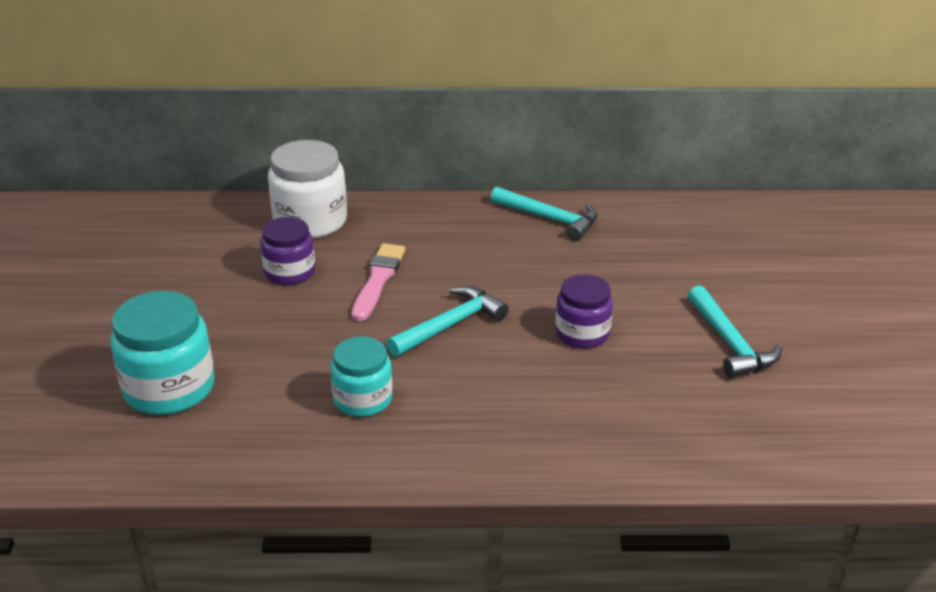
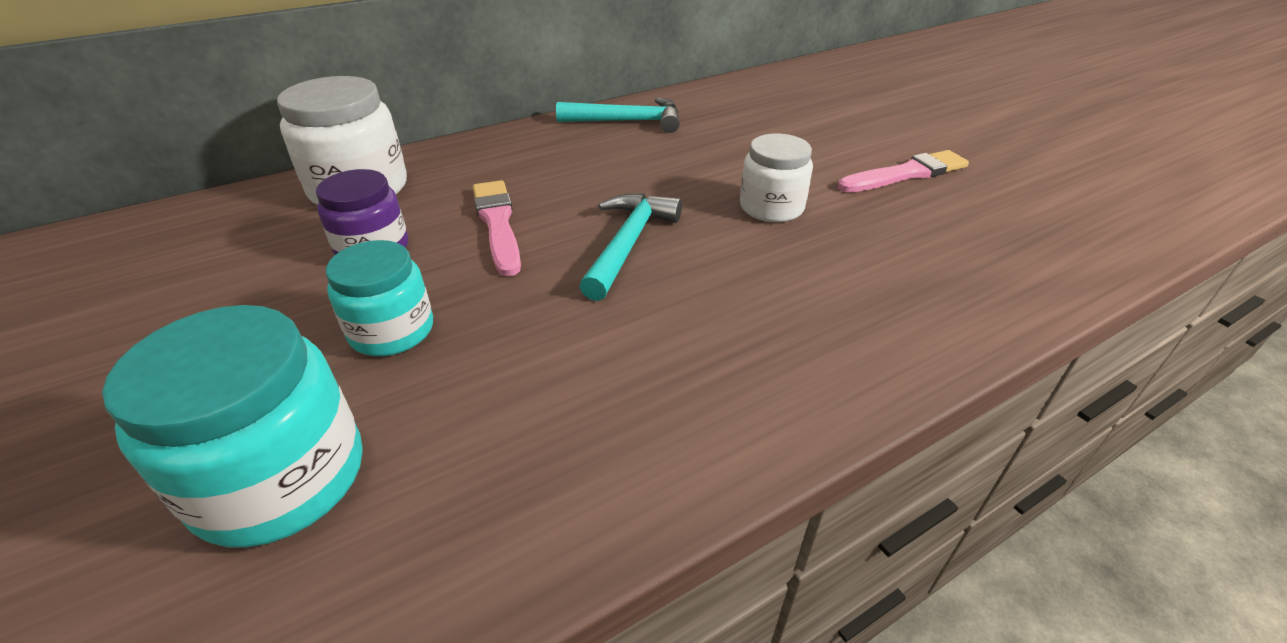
camera: 30 degrees left, 5 degrees up
(363, 399) = (605, 370): turquoise jar -> turquoise jar (392, 331)
(582, 333) = (771, 207): purple jar -> white jar
(730, 343) = (905, 174): turquoise hammer -> pink brush

